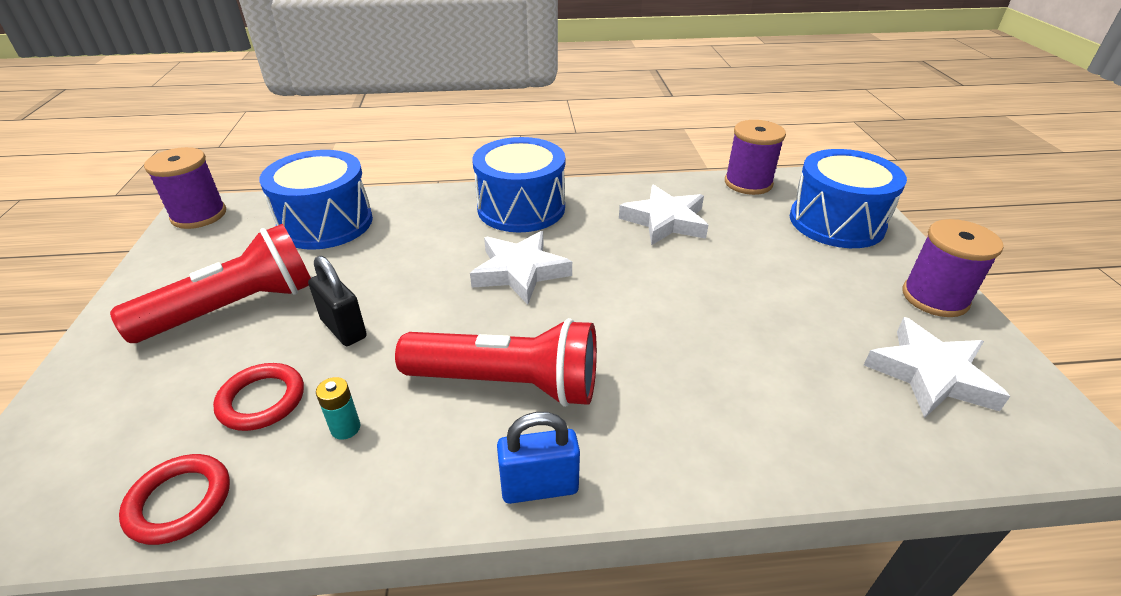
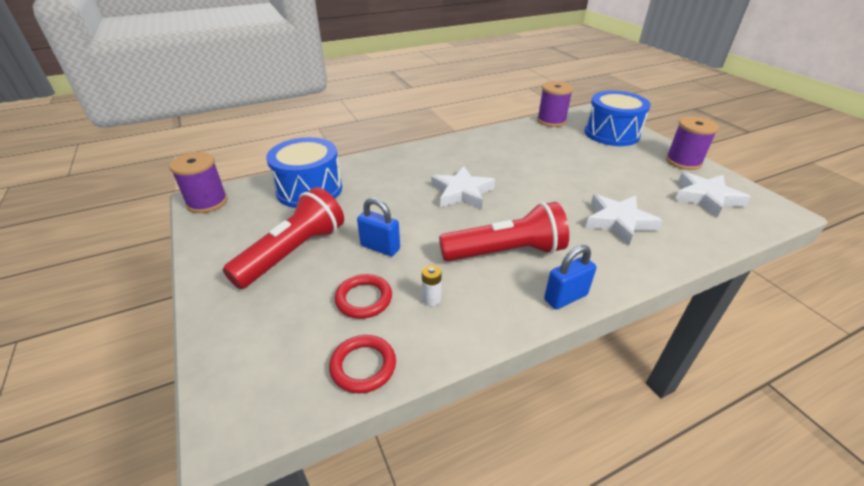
camera: 20 degrees left, 0 degrees up
(343, 329) = (380, 247): black padlock -> blue padlock
(345, 428) = (431, 299): turquoise battery -> white battery
(521, 208) = (432, 157): blue drum -> none
(665, 221) = (522, 149): white star -> white star (619, 222)

